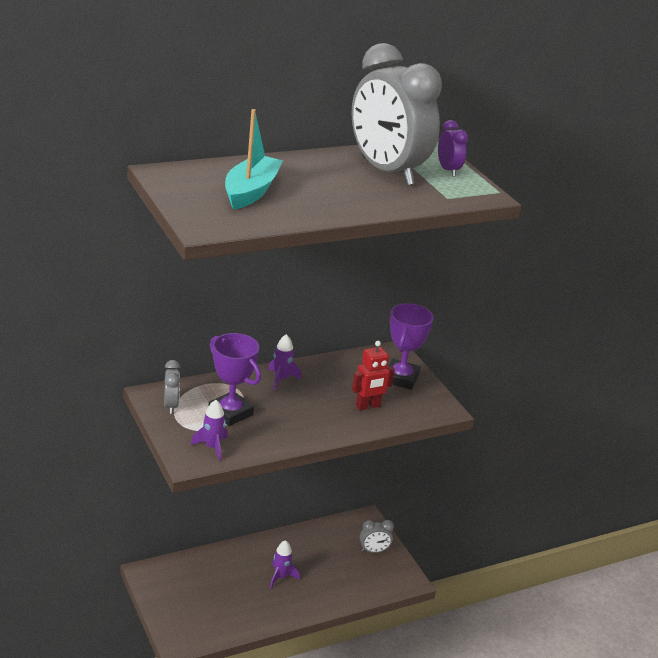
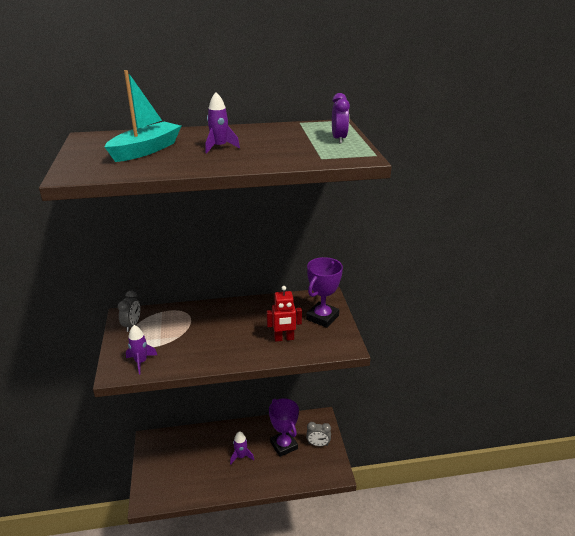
camera: 20 degrees right, 0 degrees up
(230, 413) = (172, 334): purple trophy -> purple trophy (284, 445)
(281, 379) = (227, 311): purple rocket -> purple rocket (219, 147)
(386, 171) = (281, 139): grey clock -> none

